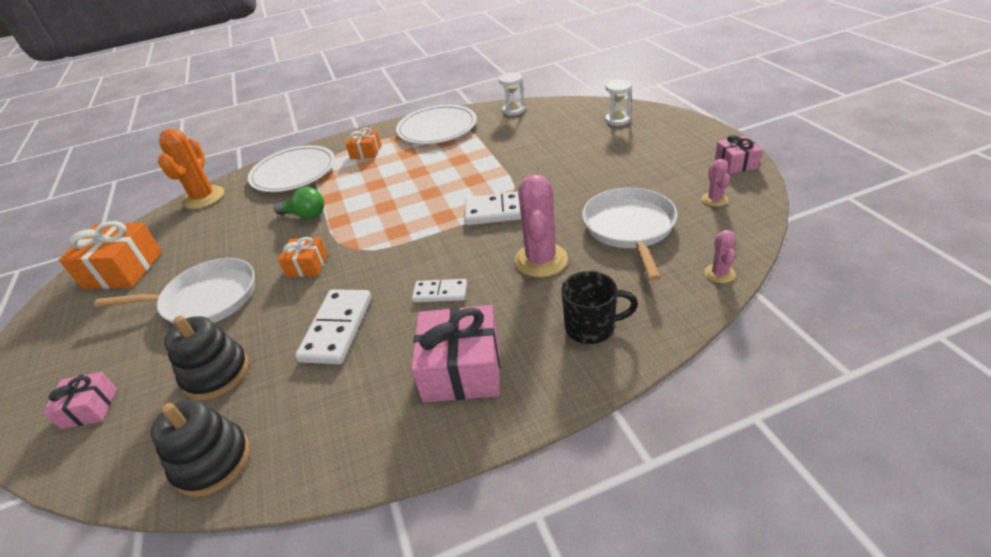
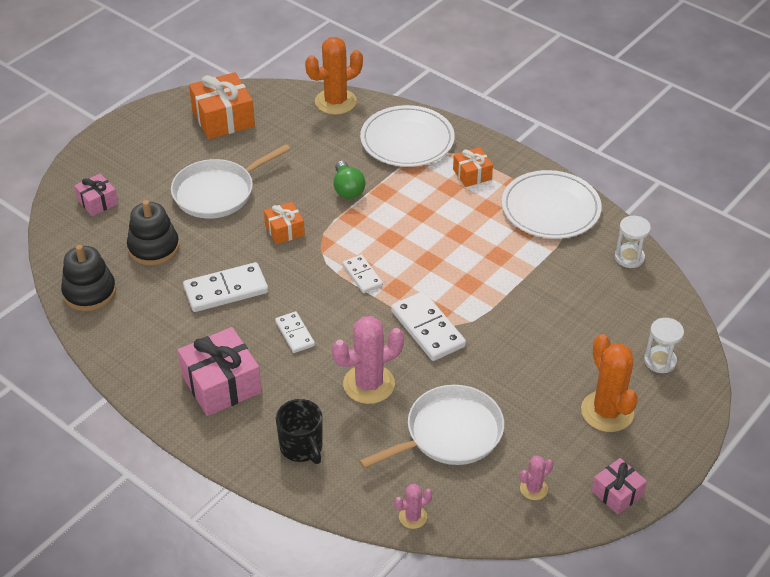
camera: 55 degrees right, 5 degrees up
(206, 299) = (217, 192): white pan -> white pan turned 90 degrees clockwise
(410, 232) = (362, 275): none -> white domino
(652, 150) = (607, 412): none -> orange cactus

